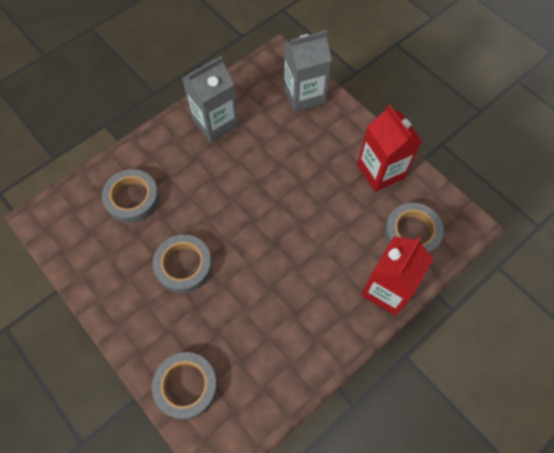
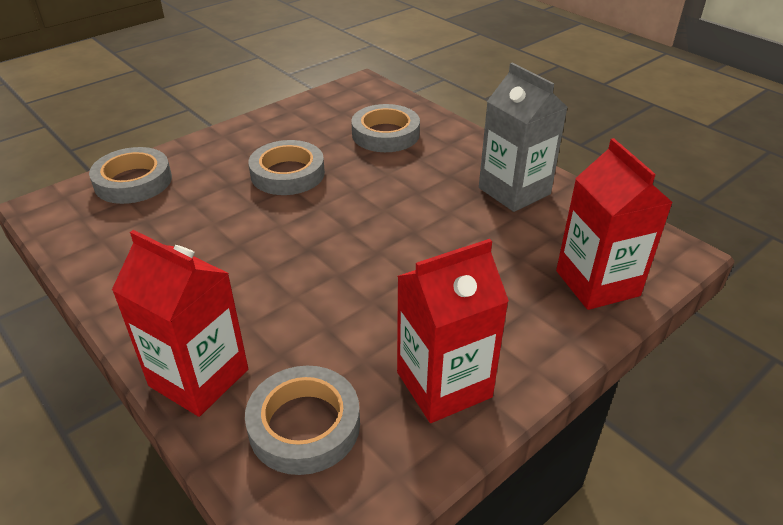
camera: 90 degrees right, 25 degrees down
(304, 95) = (597, 283): grey carton -> red carton

